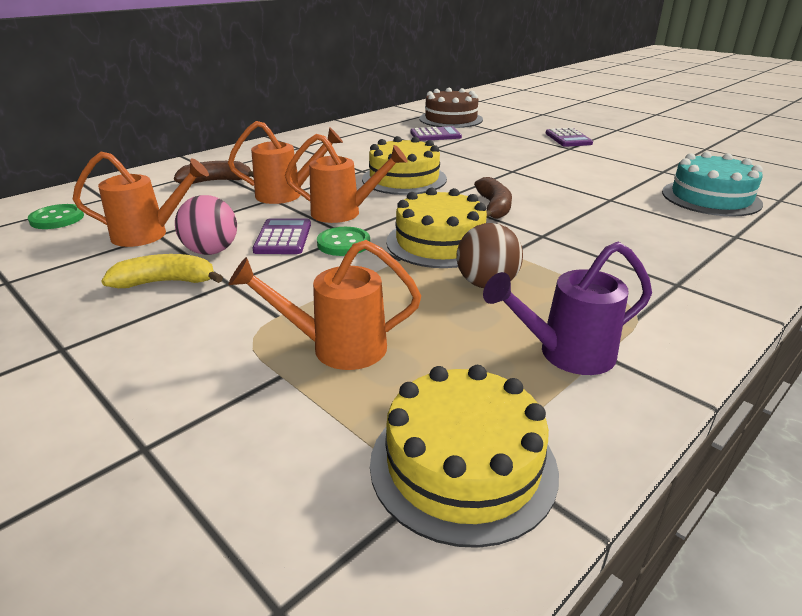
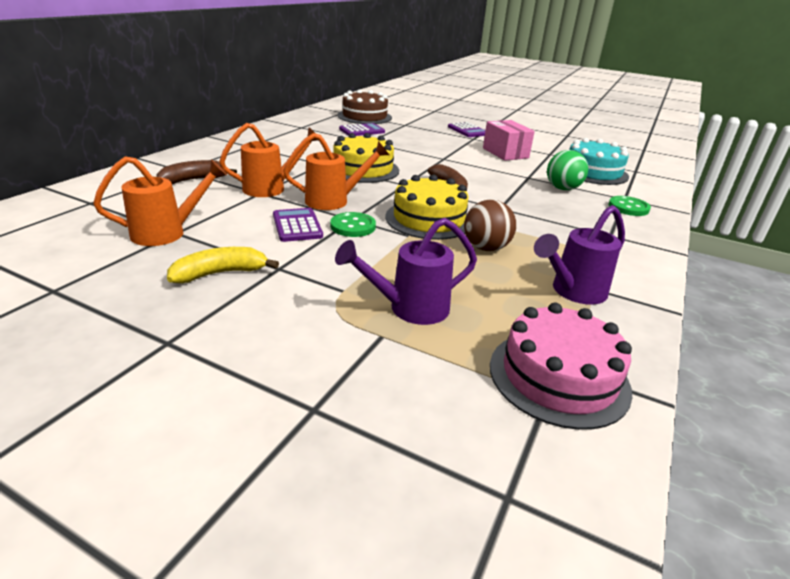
camera: 20 degrees left, 0 degrees up
(57, 219) = (55, 226): green button -> green button (628, 207)
(211, 251) = (241, 243): pink ball -> none
(337, 348) = (410, 309): orange watering can -> purple watering can
(463, 465) = (558, 377): yellow cake -> pink cake
(599, 168) = (505, 153): none -> pink box
(649, 217) = (562, 188): none -> green ball

